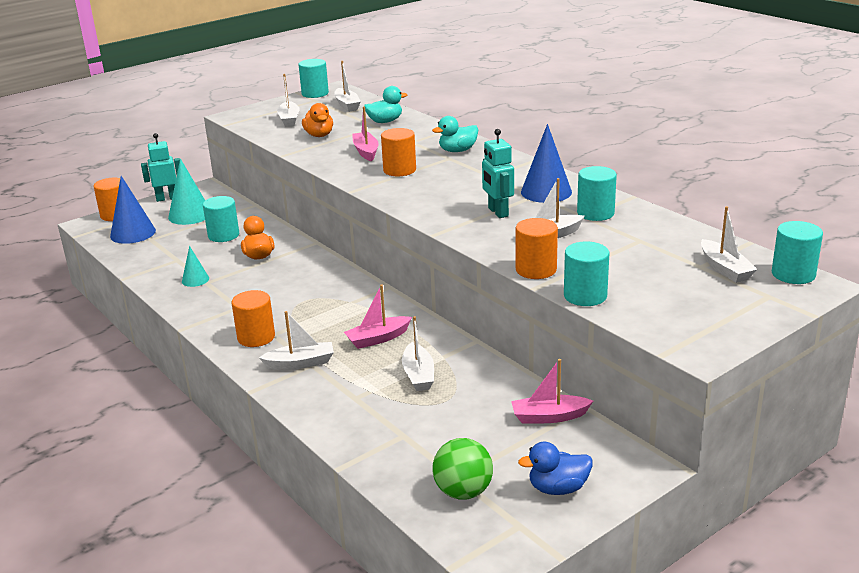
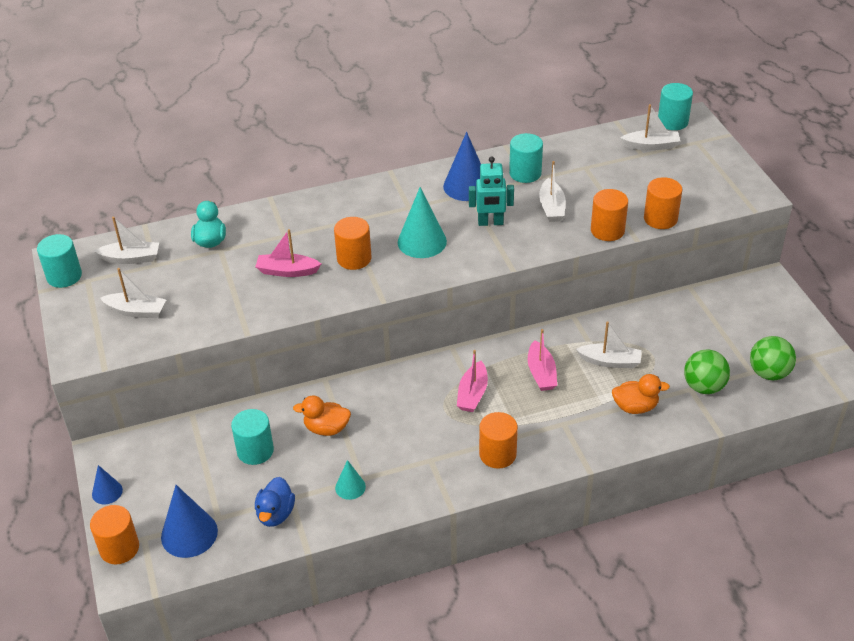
camera: 70 degrees left, 15 degrees up
(167, 198) = (107, 492): turquoise robot -> blue cone
(190, 215) = (176, 474): turquoise cone -> turquoise cone (422, 241)
(300, 363) = (558, 430): white boat -> none
(319, 135) = (209, 296): orange duck -> orange duck (635, 407)
(411, 444) = (704, 387): none -> green ball
(457, 150) = (333, 212): turquoise duck -> none
(549, 417) = (695, 307): pink boat -> pink boat (472, 394)
(558, 488) = (778, 327): blue duck -> blue duck (275, 514)
(585, 296) = (660, 219): turquoise cylinder -> orange cylinder

